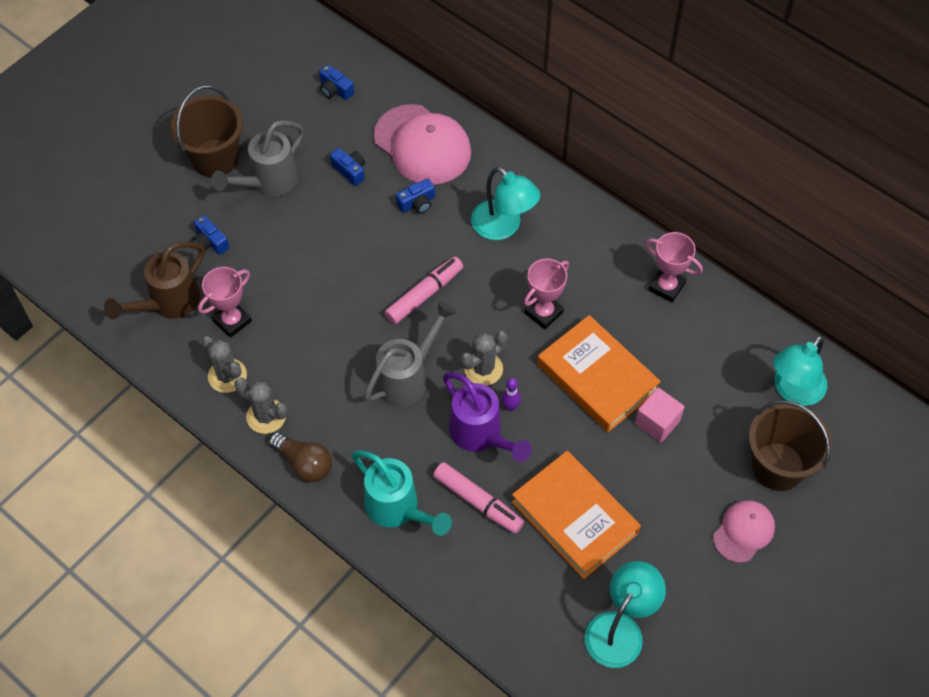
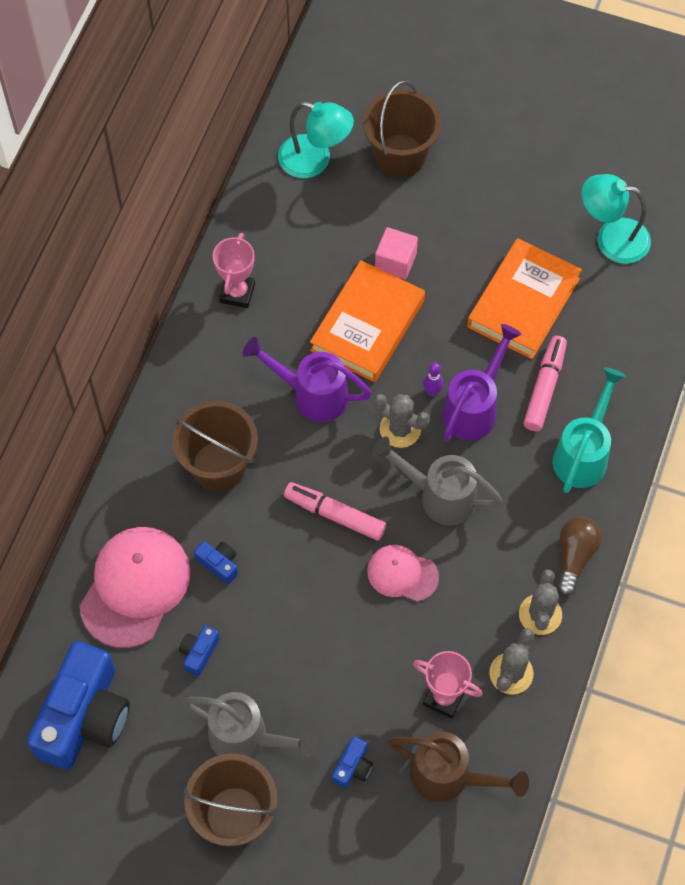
camera: 110 degrees left, 5 degrees up
(335, 90) = (84, 716): blue camera -> blue camera, size x2.45
(503, 227) = (219, 466): turquoise lamp -> brown bucket
(543, 313) = (312, 394): pink trophy -> purple watering can
(743, 531) = (476, 168): pink cap -> pink cap (402, 574)

